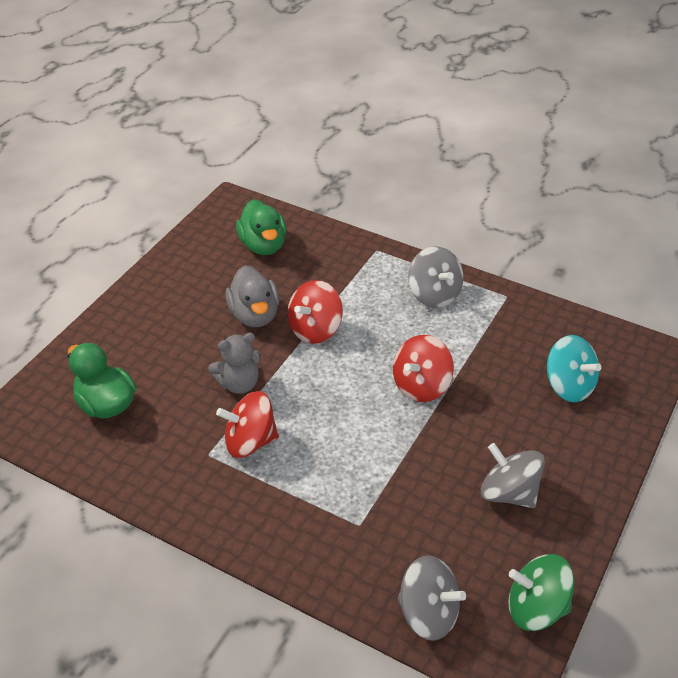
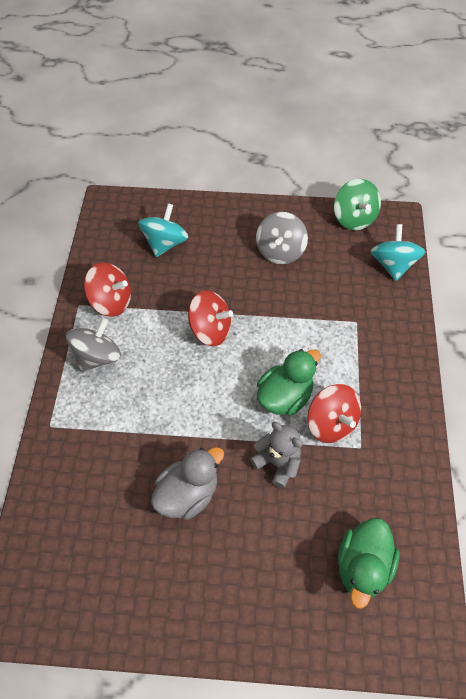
camera: 115 degrees left, 15 degrees up
(263, 245) = (79, 539): green duck -> green duck (285, 396)
(315, 329) = (183, 432): red spinning top -> red spinning top (111, 301)
(428, 614) = (392, 265): grey spinning top -> turquoise spinning top

